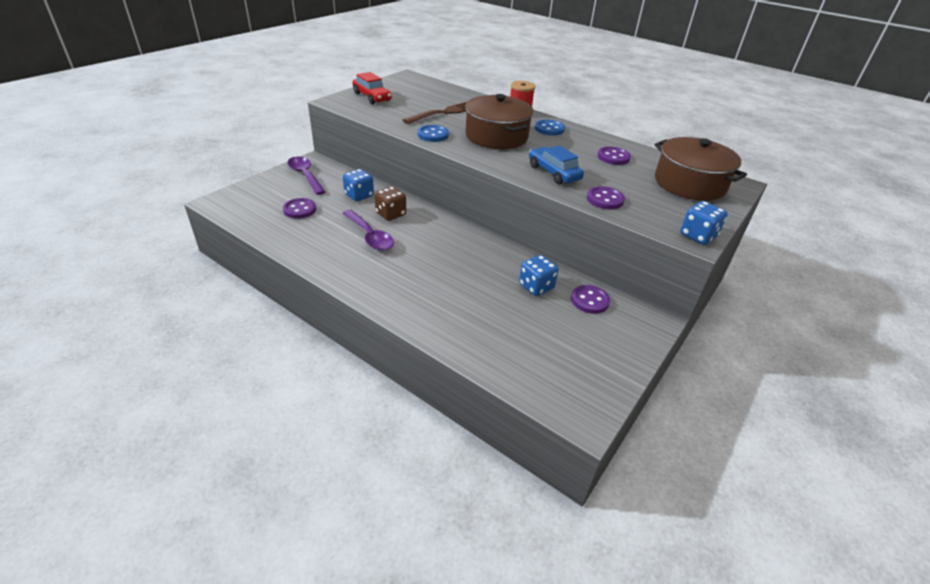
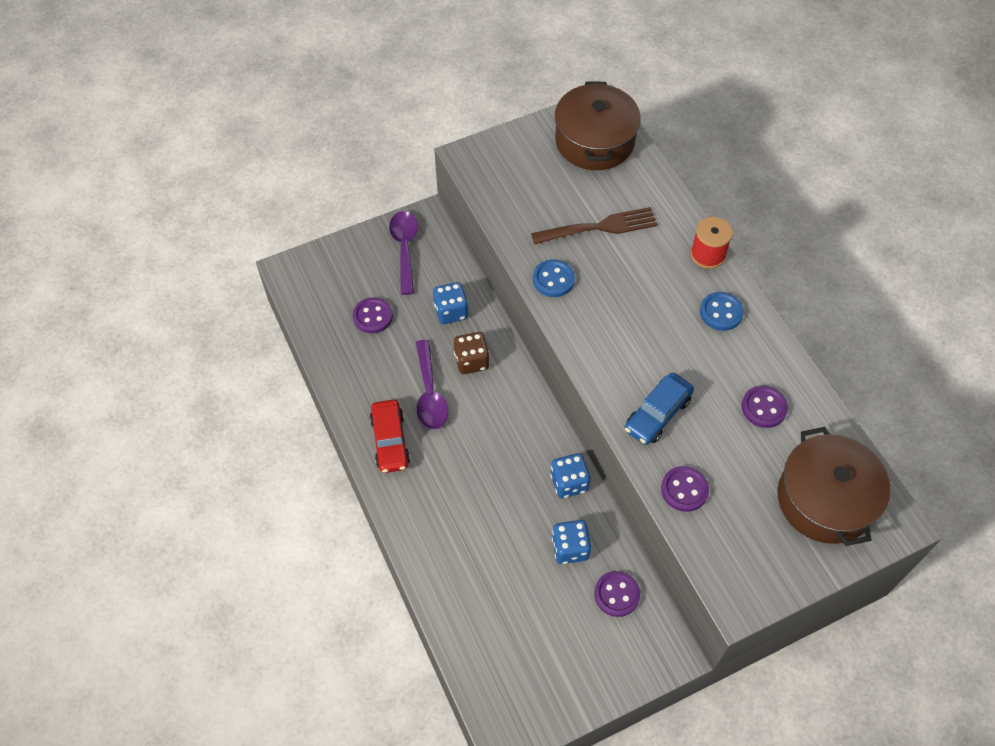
camera: 30 degrees right, 20 degrees up
(372, 97) = (522, 158): red car -> red car (390, 441)
(496, 136) = (635, 308): brown pot -> brown pot (594, 141)
(553, 173) = (657, 414): blue car -> blue car turned 135 degrees counterclockwise
(698, 236) = (747, 596): blue dice -> blue dice (569, 483)

